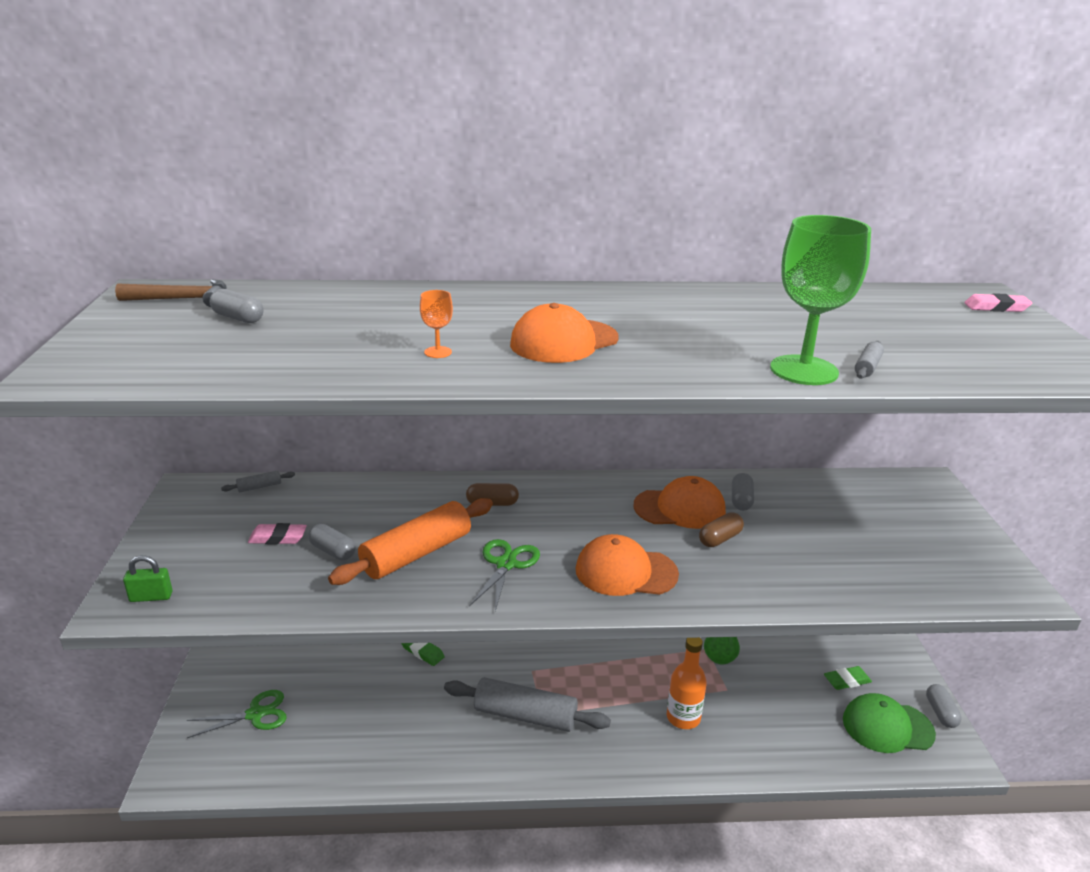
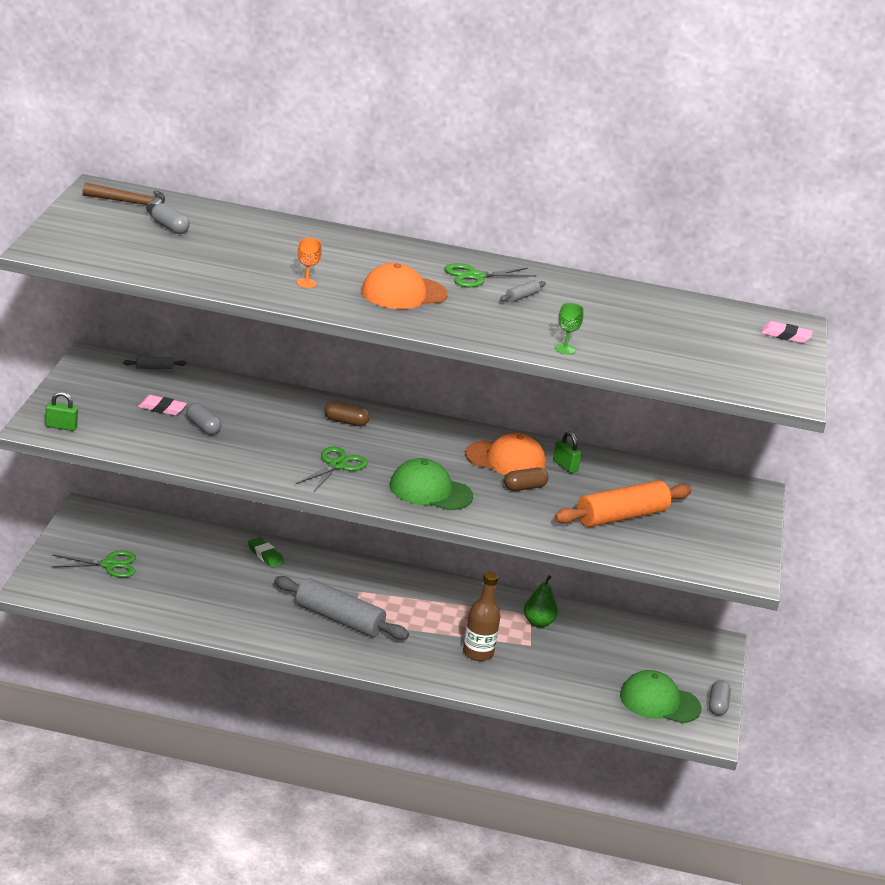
camera: 10 degrees right, 0 degrees up
(416, 553) = (268, 443): orange rolling pin -> orange rolling pin (621, 516)
(625, 572) = (430, 491): orange cap -> green cap
(630, 307) = (475, 276): none -> green scissors
(683, 718) = (478, 653): orange bottle -> brown bottle
(741, 500) = (565, 466): grey capsule -> green padlock
(804, 370) = (565, 349): green goblet -> green goblet, size x0.42
(847, 681) = (647, 665): green eraser -> none
(867, 367) = (616, 356): grey rolling pin -> grey rolling pin (521, 297)

